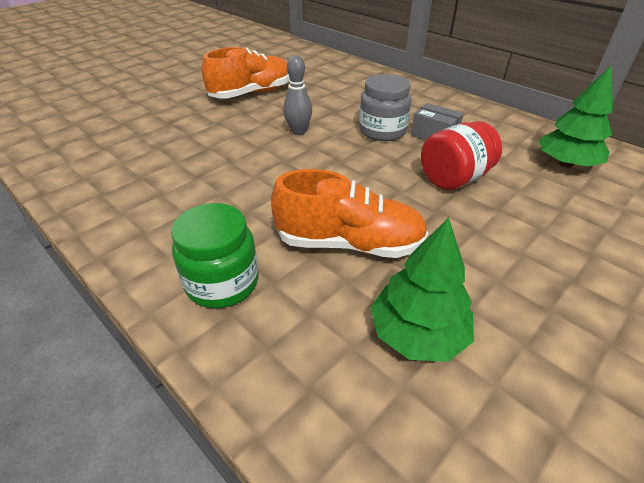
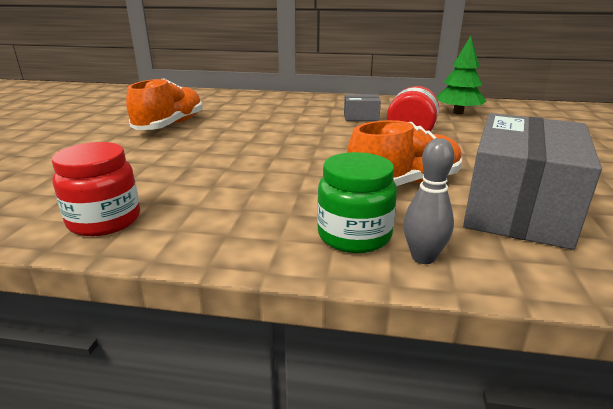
camera: 35 degrees left, 15 degrees down
(95, 183) = (104, 221): none -> red jar
(298, 131) = (256, 138): grey bowling pin -> grey bowling pin (423, 257)
(382, 131) = (322, 123): grey jar -> none
(417, 333) = (518, 208): green tree -> grey box

